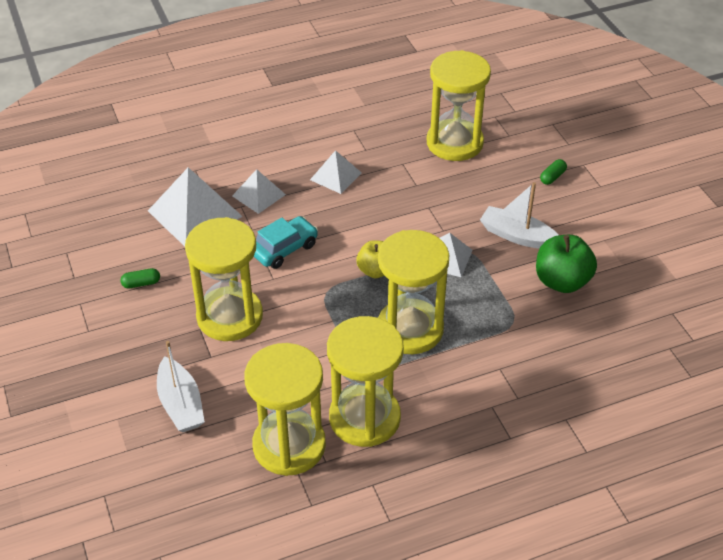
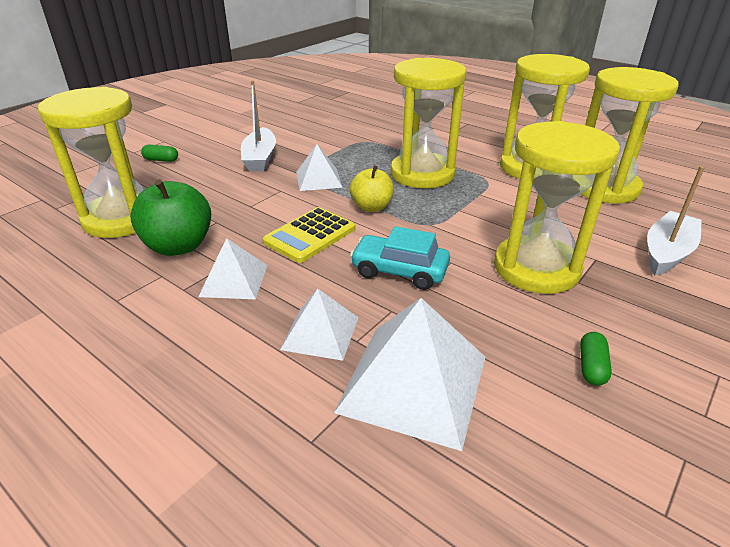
camera: 120 degrees left, 10 degrees down
(141, 283) = (591, 367): green capsule -> green capsule turned 60 degrees clockwise
(361, 223) = (310, 235): none -> yellow calculator
(562, 281) = (301, 134): green apple -> green apple (179, 246)

